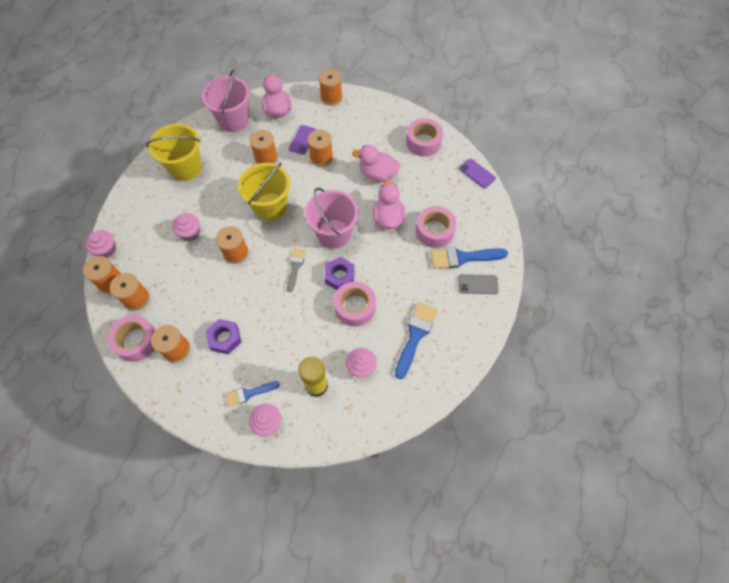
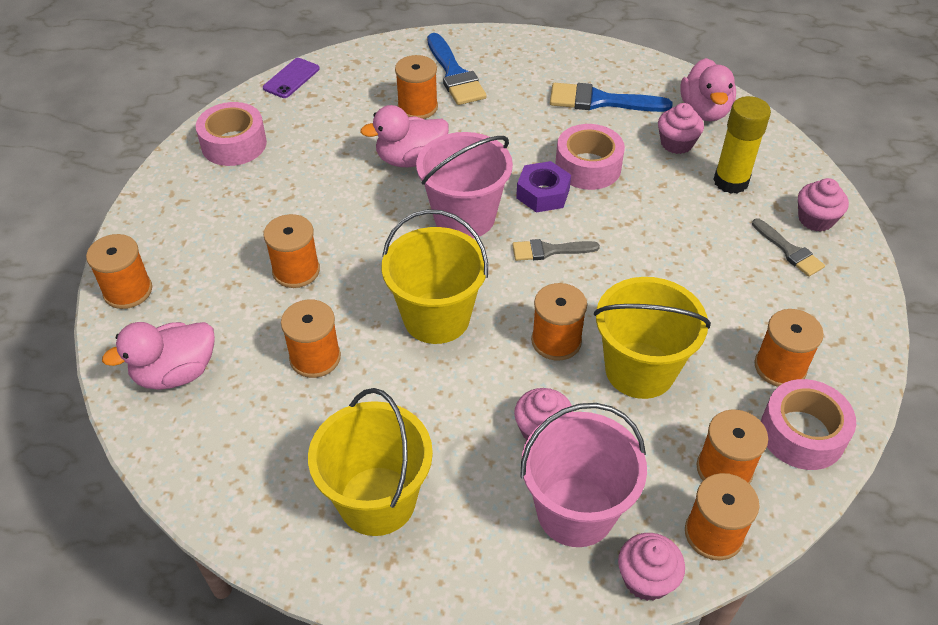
camera: 105 degrees left, 15 degrees down
(203, 283) = (640, 370): none -> yellow bucket
(225, 338) = (723, 306): purple nut -> none
(234, 120) = (214, 450): pink bucket -> pink bucket (575, 511)
(249, 393) = (789, 251): blue brush -> grey brush
(303, 140) = (255, 309): purple phone -> none
(377, 174) = (321, 187): pink duck -> pink duck (704, 111)
(434, 231) = (417, 107): pink tape -> orange spool
(478, 284) = (493, 57): grey phone -> none

